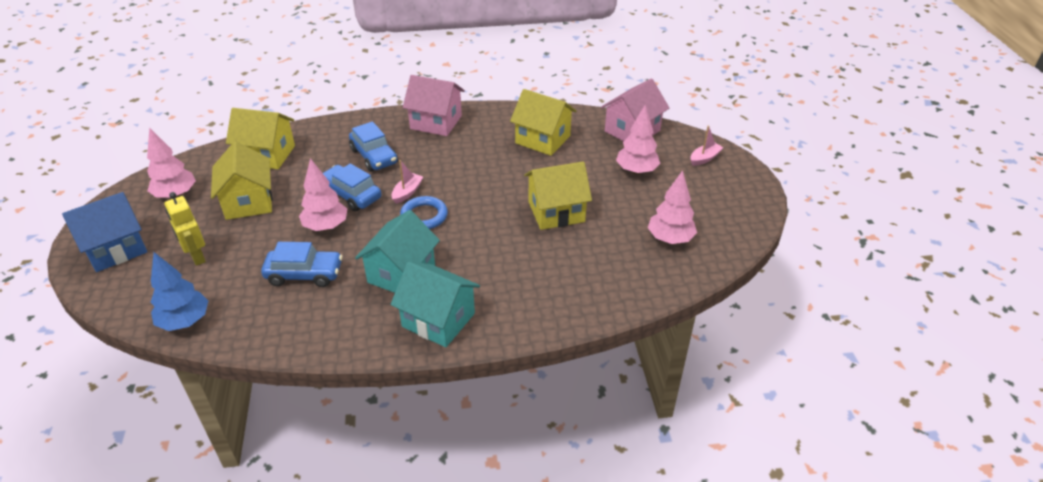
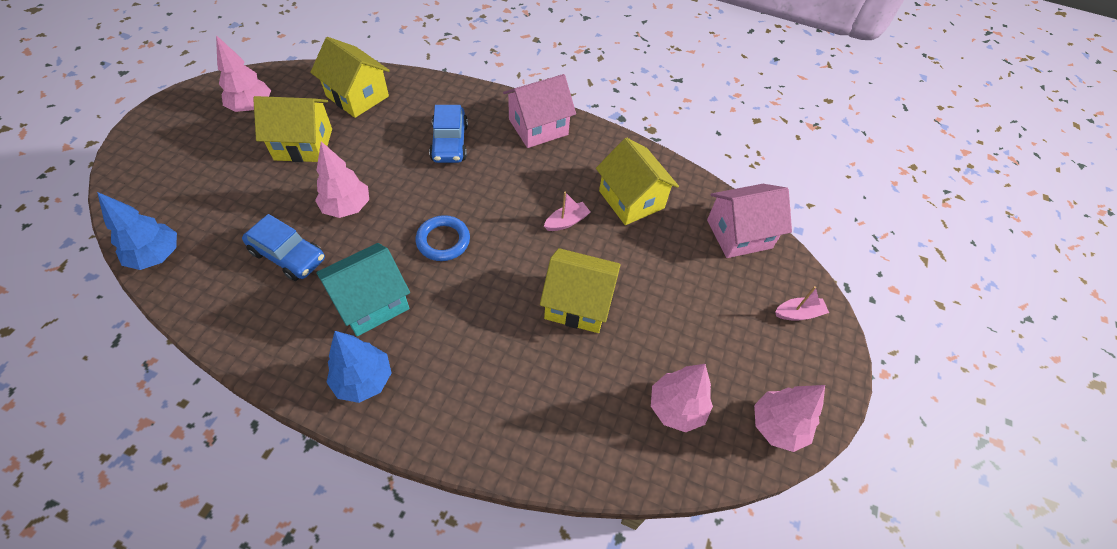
camera: 25 degrees right, 15 degrees up
(116, 249) = (164, 144): blue house -> none
(196, 257) = (217, 186): yellow robot -> none
(248, 202) = (303, 144): yellow house -> yellow house turned 75 degrees clockwise
(351, 195) = (395, 180): blue car -> none
(407, 192) = (448, 203): pink boat -> pink boat (566, 221)
(436, 122) = (538, 127): pink house -> pink house turned 75 degrees counterclockwise
(438, 320) = (363, 380): turquoise house -> blue tree
(636, 171) = (705, 291): pink tree -> pink tree (777, 426)

